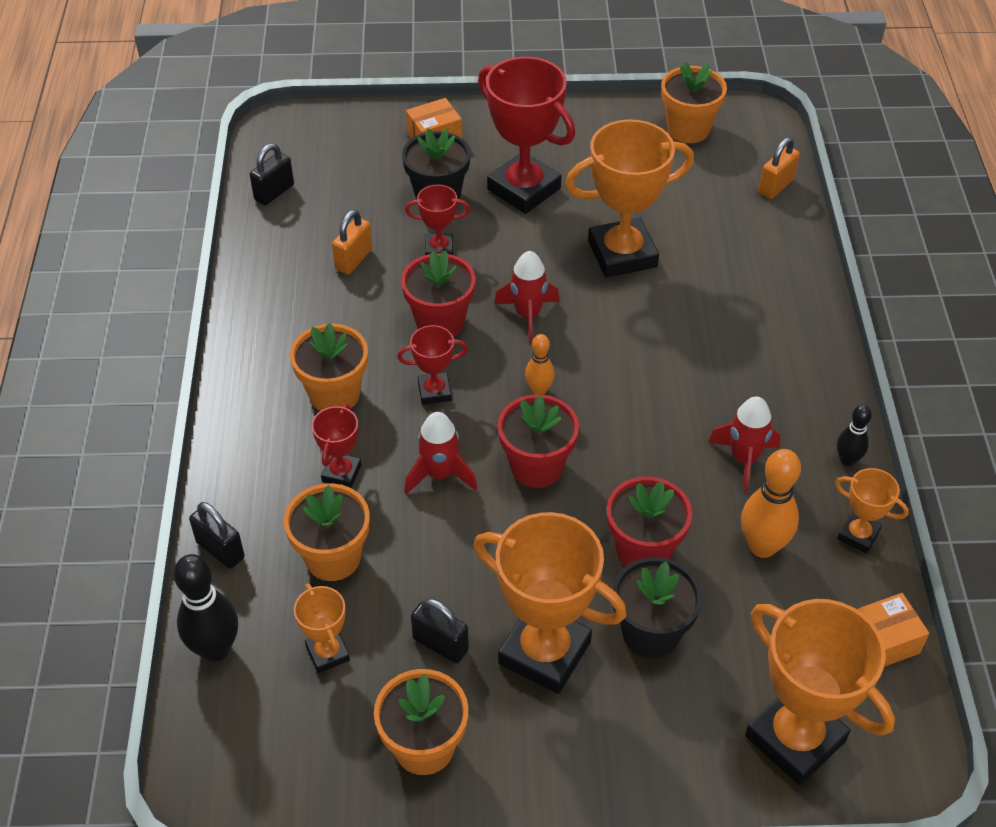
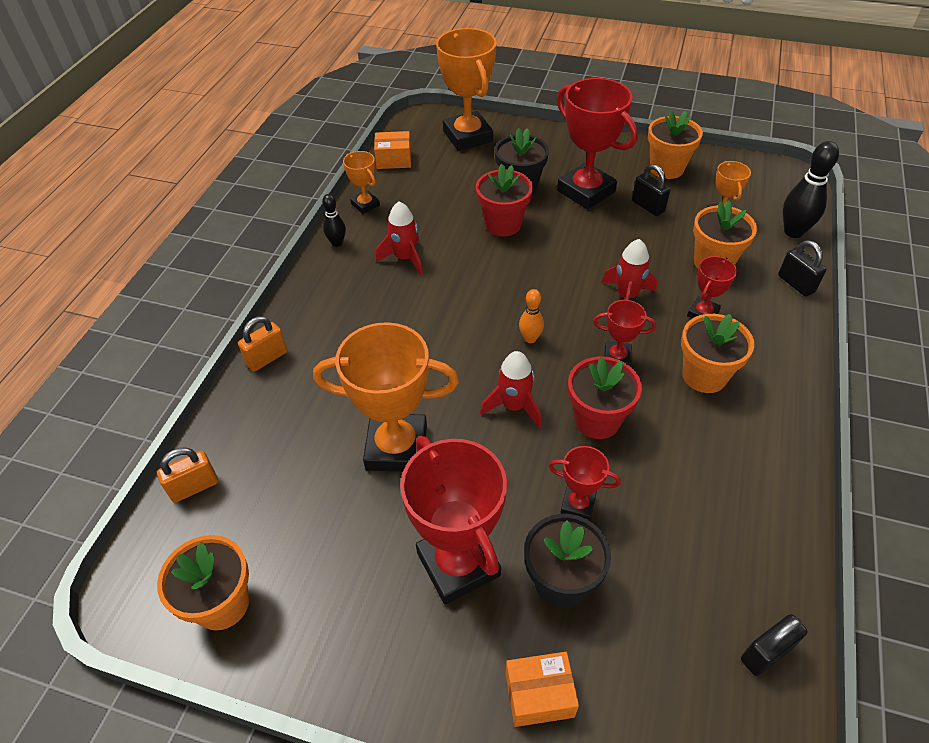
camera: 160 degrees left, 0 degrees up
(354, 259) = (673, 517): orange padlock -> orange padlock (267, 358)
(536, 467) = (553, 285): red flower pot -> none
(544, 652) = (586, 191): orange trophy -> red trophy
(762, 546) = (427, 211): orange bowling pin -> none

